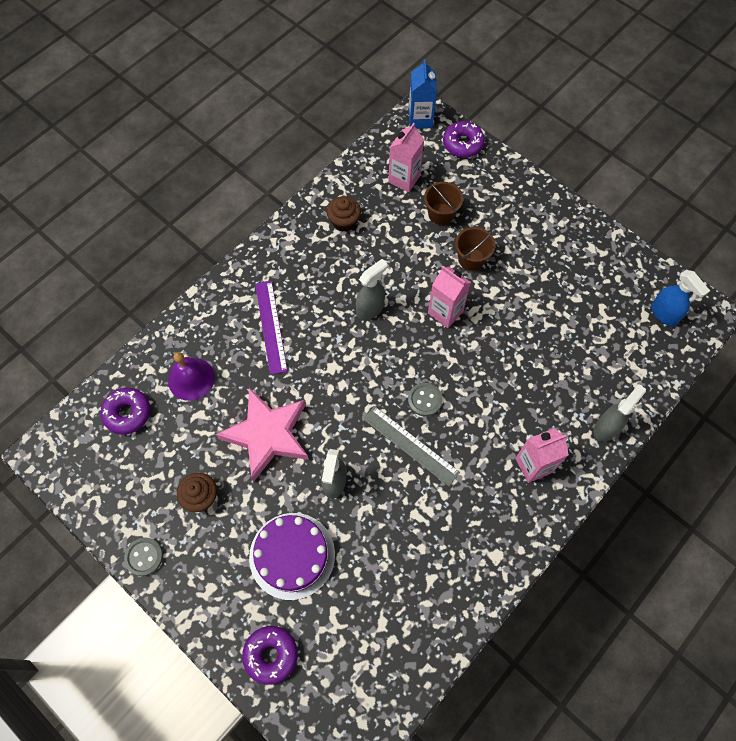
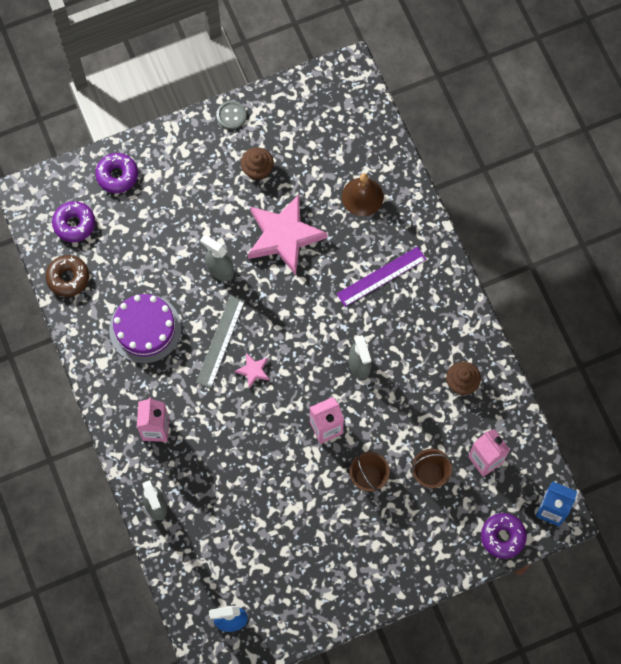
camera: 115 degrees right, 5 degrees up
(127, 413) = (354, 139): purple donut -> purple donut (74, 224)
(191, 378) = (362, 196): purple bell -> brown bell
(271, 326) = (381, 276): purple ruler -> purple ruler turned 45 degrees counterclockwise
(292, 555) = (179, 217): purple cake -> purple cake (145, 328)
(410, 445) = (220, 341): grey ruler -> grey ruler turned 45 degrees counterclockwise
(421, 647) = (68, 278): none -> brown donut
(425, 400) = (253, 371): grey button -> pink star

